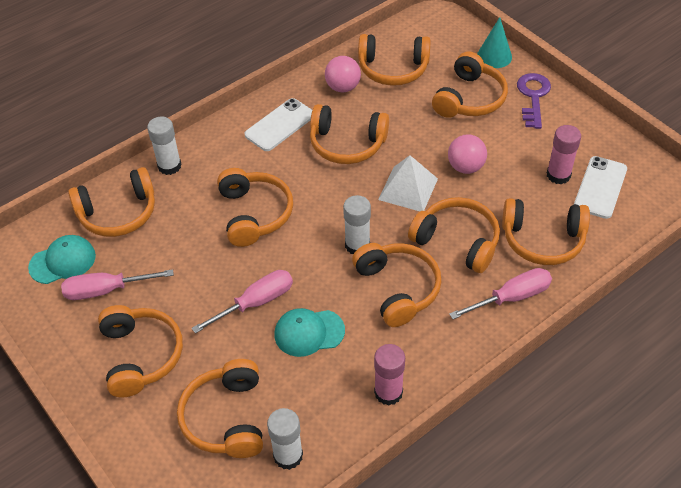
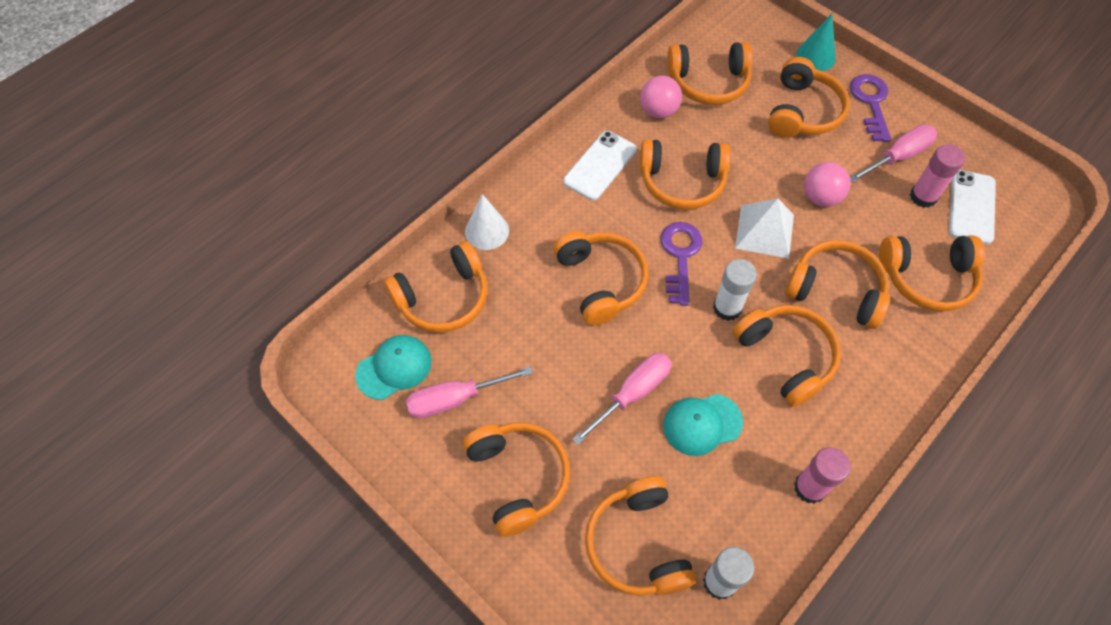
camera: 10 degrees left, 10 degrees up
(169, 166) = (487, 231): white glue stick -> white cone
(328, 201) = (680, 256): none -> purple key
(511, 298) = (912, 353): pink screwdriver -> pink screwdriver (897, 157)

